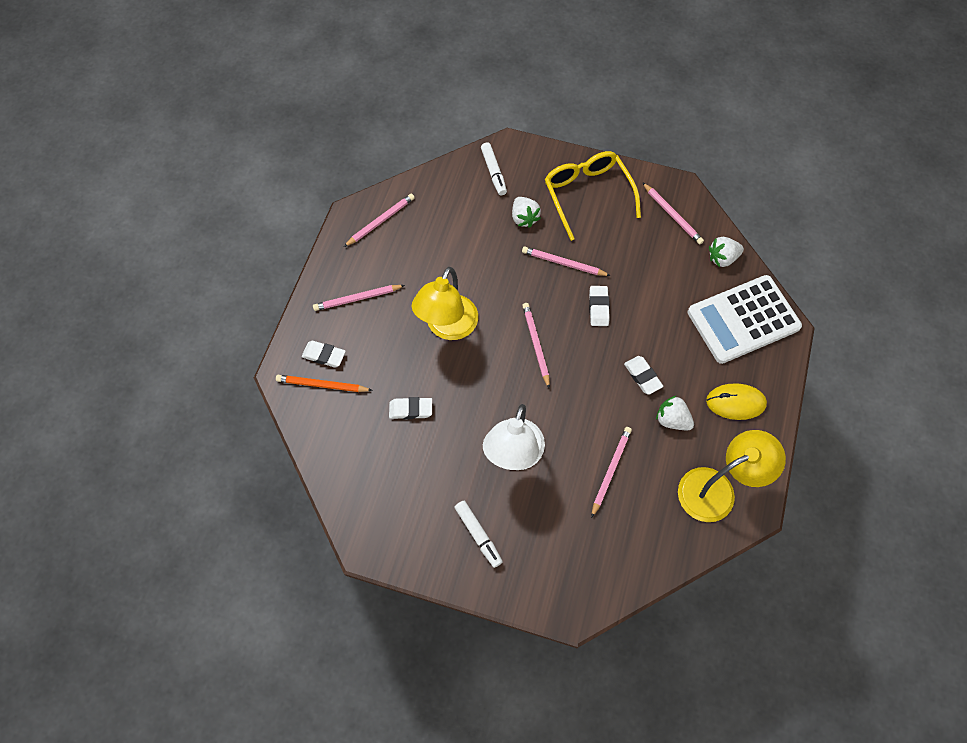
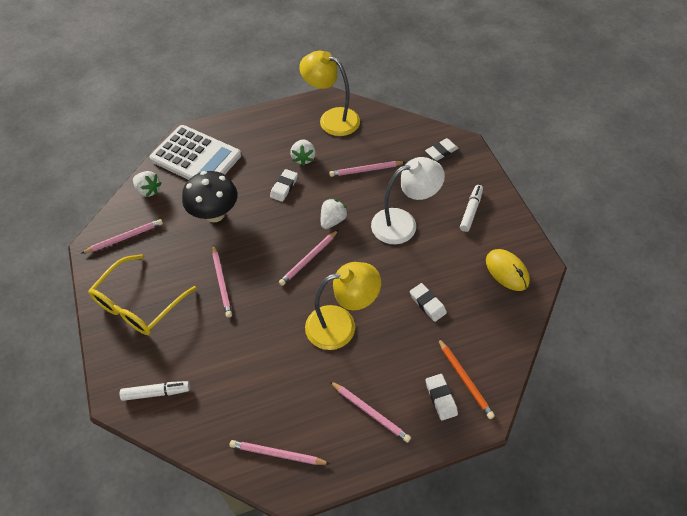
camera: 125 degrees left, 10 degrees down
(493, 172) = (156, 392): white marker -> white marker turned 45 degrees clockwise
(524, 218) = (194, 336): white strawberry -> white strawberry (332, 220)
(598, 307) = (246, 239): white eraser -> white eraser (441, 151)
(650, 297) = (215, 214): none -> black mushroom
(672, 215) = (125, 238): pink pencil -> pink pencil turned 45 degrees clockwise
(735, 402) = (265, 135): yellow mouse -> yellow mouse (507, 271)

